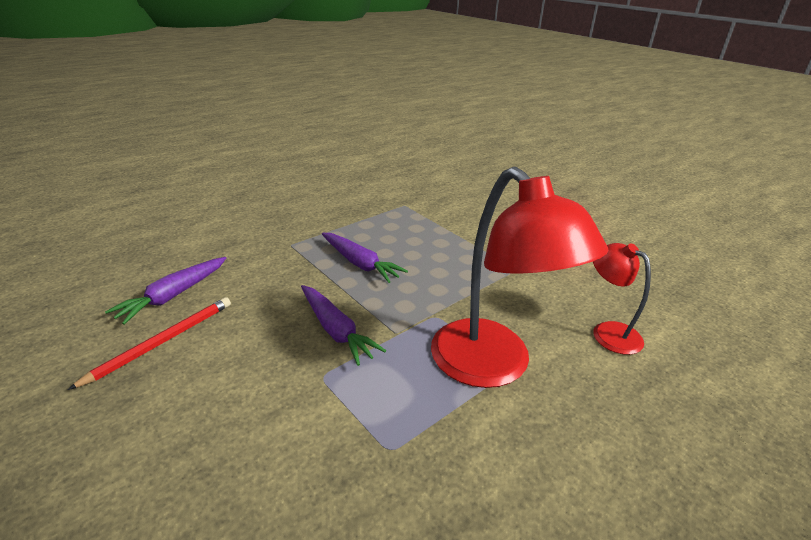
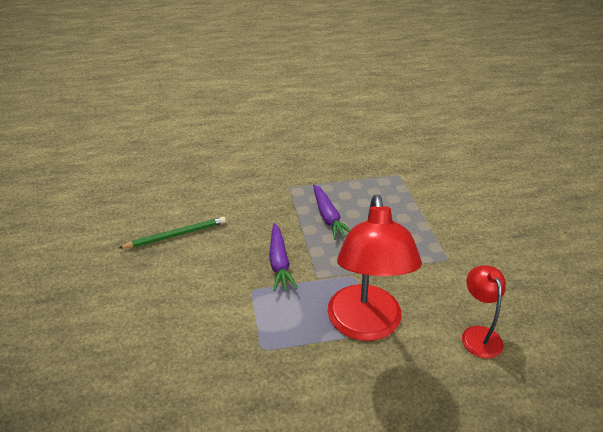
camera: 30 degrees right, 5 degrees up
(162, 342) = (176, 235): red pencil -> green pencil
(173, 296) = (196, 205): purple carrot -> none

